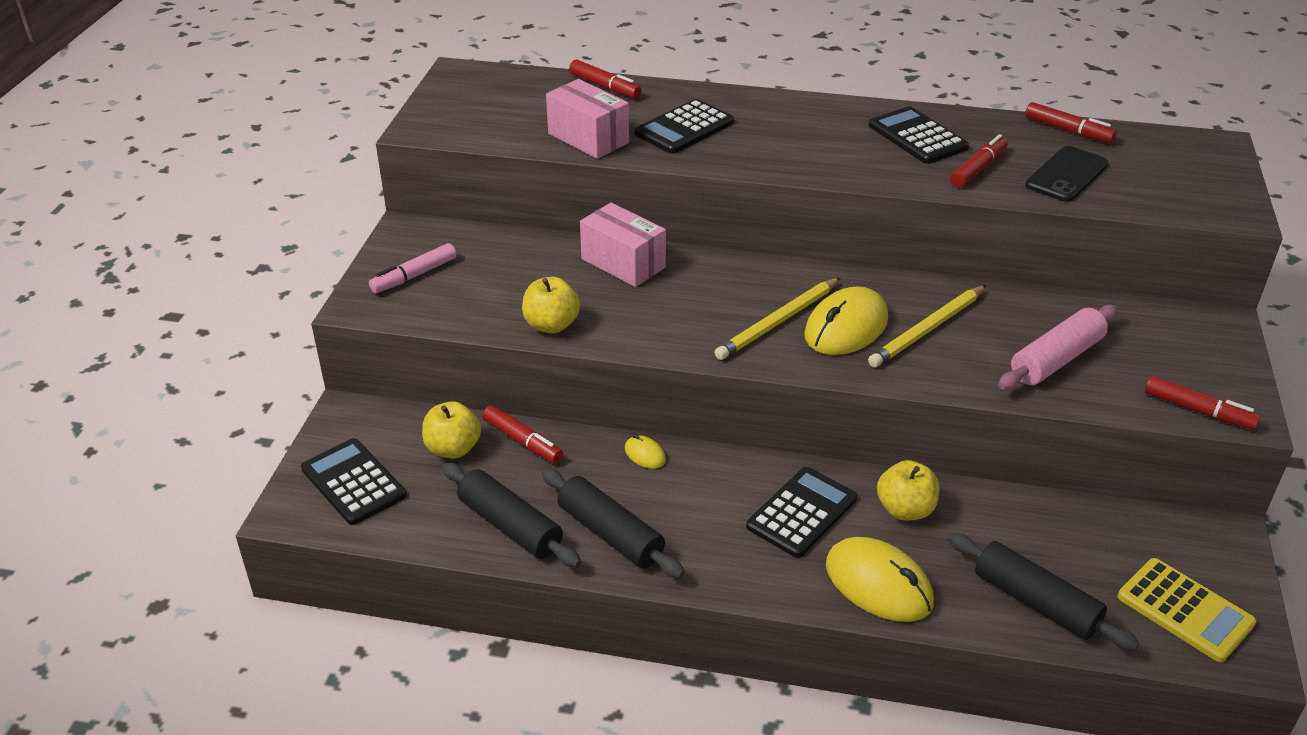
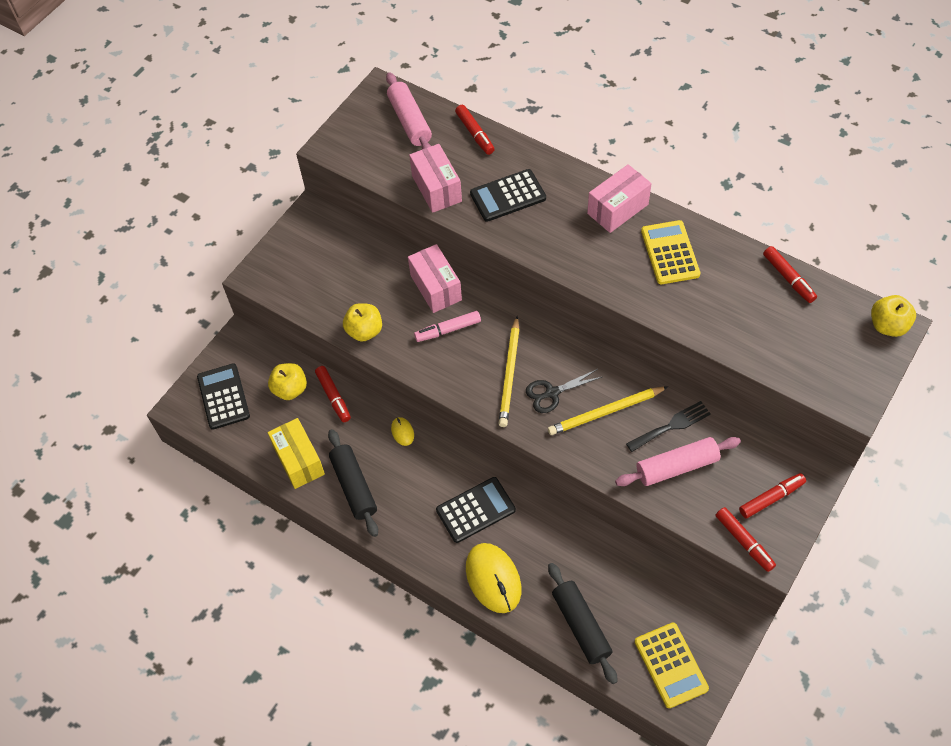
camera: 25 degrees right, 20 degrees up
(414, 276) = (298, 259): pink marker -> pink marker (448, 330)
(510, 526) = (299, 460): black rolling pin -> yellow box
(514, 90) = (409, 121): none -> pink rolling pin
(778, 322) = (510, 374): yellow pencil -> yellow pencil turned 60 degrees counterclockwise
(826, 114) = (617, 209): none -> pink box
(846, 327) = (552, 393): yellow mouse -> black scissors
(905, 509) = (541, 530): yellow apple -> yellow apple (888, 326)
(917, 137) = (670, 253): black calculator -> yellow calculator
(978, 169) = (693, 300): red marker -> red marker (771, 498)
(1018, 323) = (671, 426): none -> black fork
(1066, 175) = (754, 326): black phone -> none

